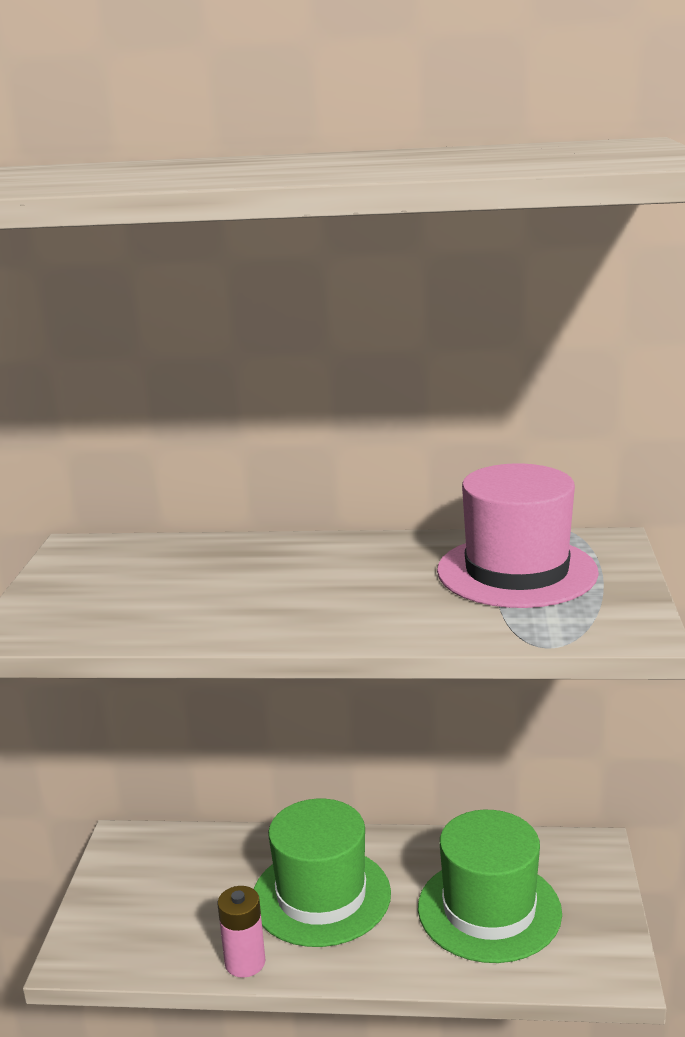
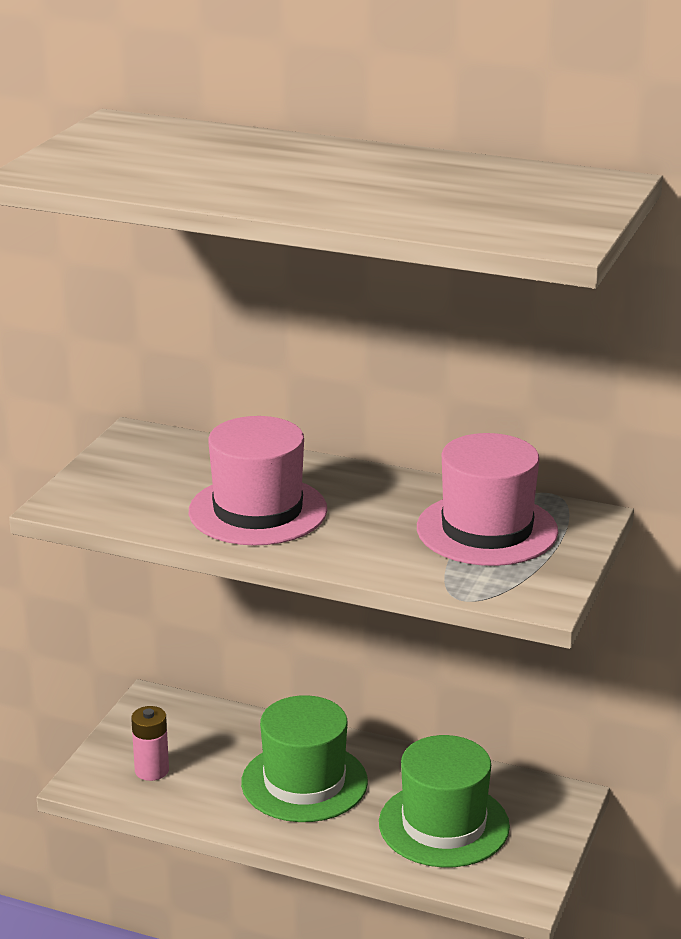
camera: 15 degrees right, 5 degrees up
(245, 962) = (218, 818): pink battery -> pink battery (152, 770)
(254, 597) = (258, 511): none -> pink hat

